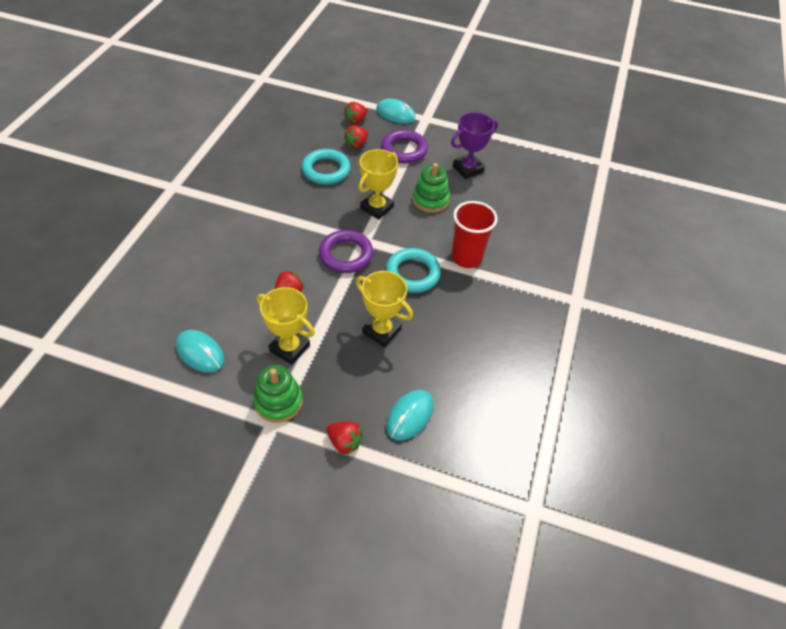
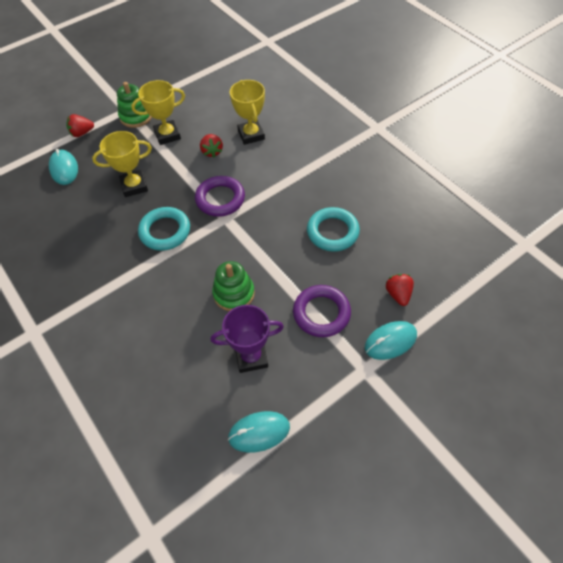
camera: 130 degrees right, 5 degrees up
(200, 353) = (203, 96): turquoise mouse -> turquoise mouse (259, 432)
(356, 144) = (356, 275): red strawberry -> none
(377, 208) = (255, 245): yellow trophy -> yellow trophy (251, 135)
(466, 257) = (147, 279): red cup -> none
(468, 169) = (251, 357): purple trophy -> purple trophy turned 75 degrees clockwise

